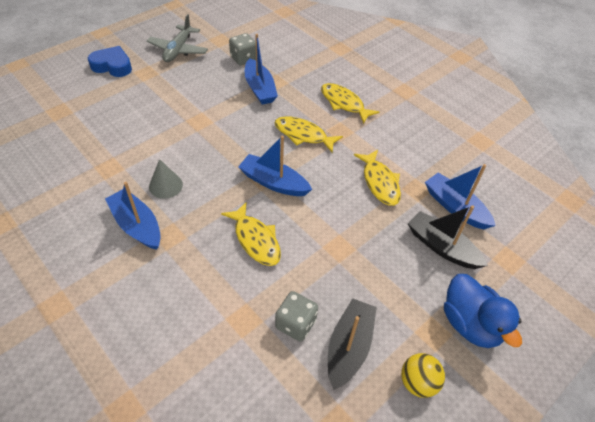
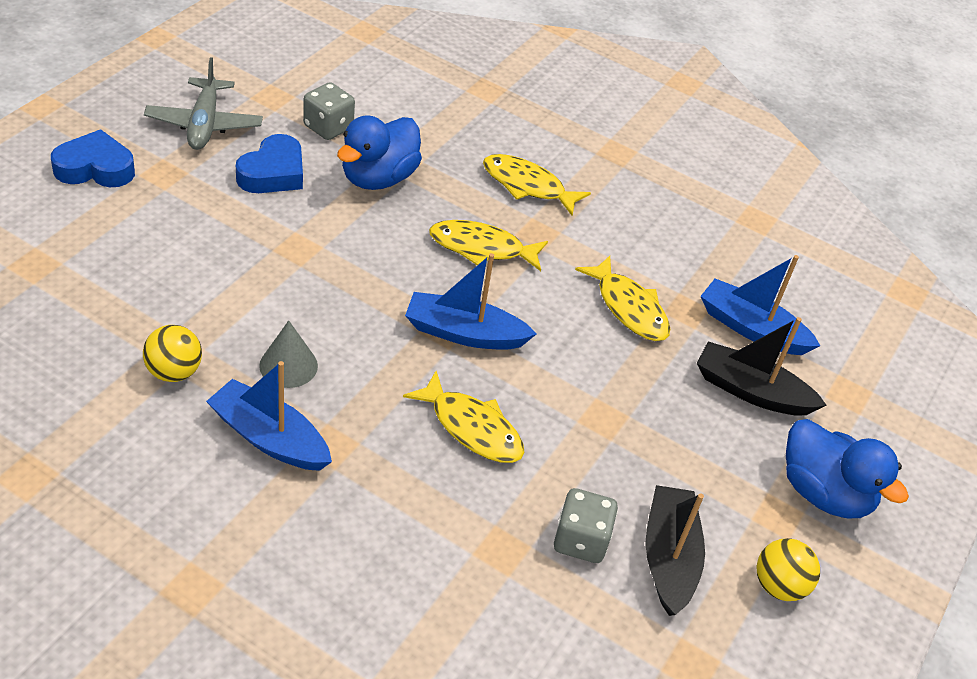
camera: 20 degrees left, 5 degrees down
(102, 179) = (174, 372): none -> yellow ball
(203, 79) = (273, 173): none -> blue heart
(260, 89) = (378, 178): blue boat -> blue duck

